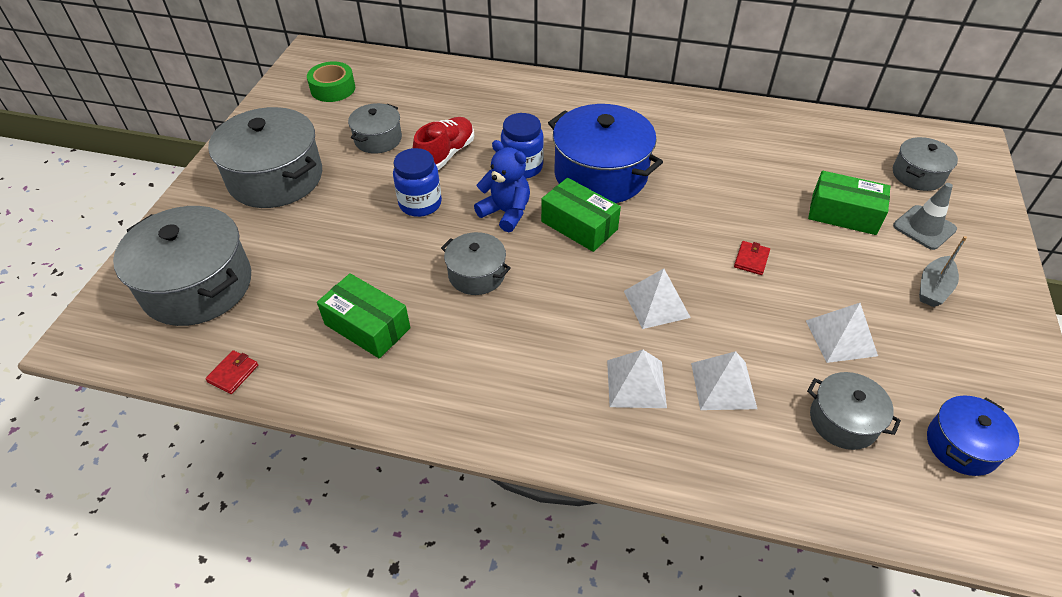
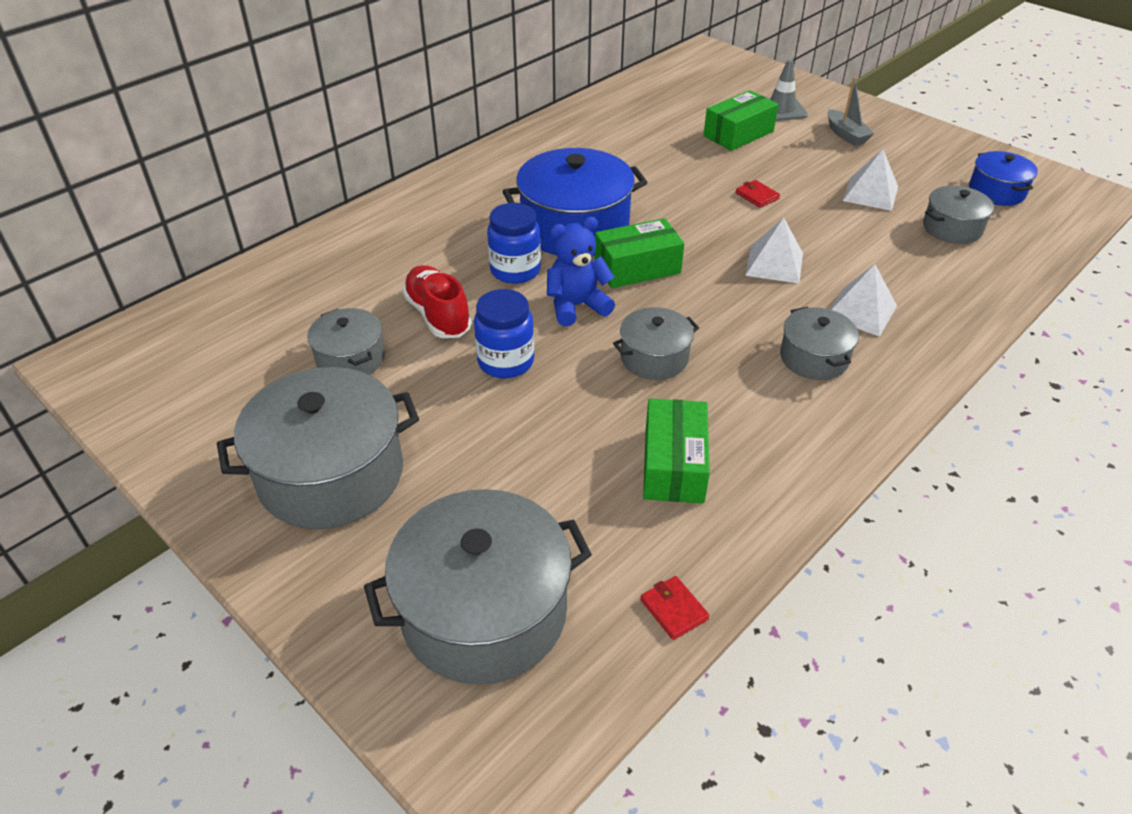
camera: 60 degrees left, 5 degrees down
(333, 89) = (195, 366): green tape -> none
(367, 326) = (674, 465): green box -> green box turned 60 degrees counterclockwise
(723, 385) = (888, 267): white pyramid -> none
(917, 175) = (722, 86): grey pot -> grey pot (814, 358)

